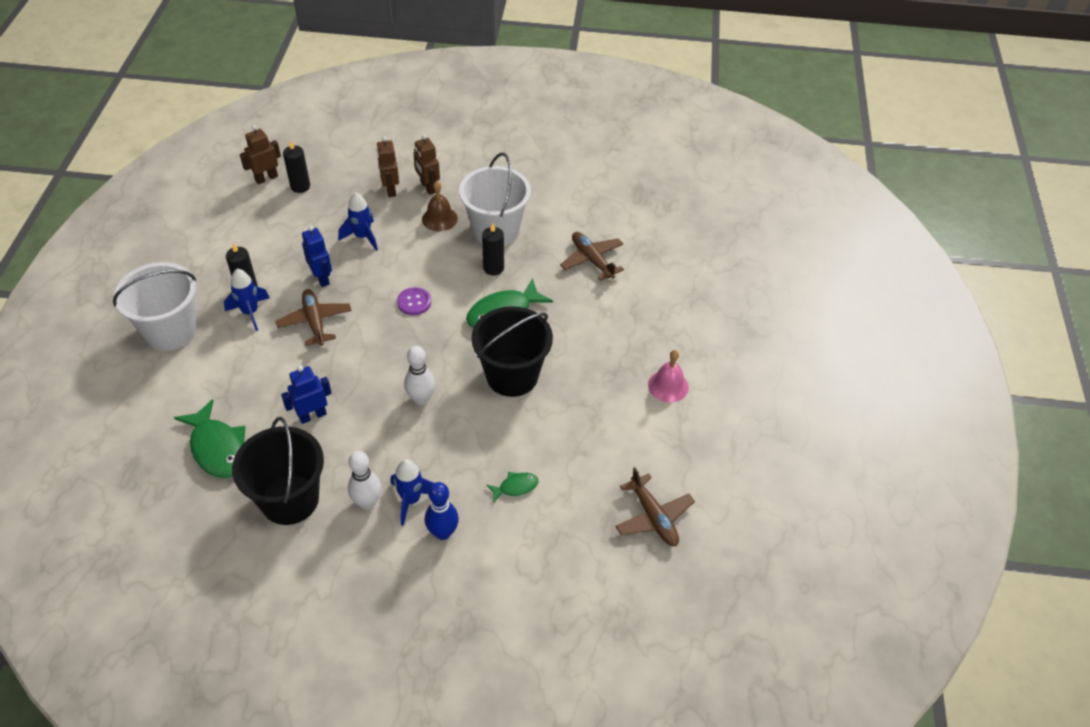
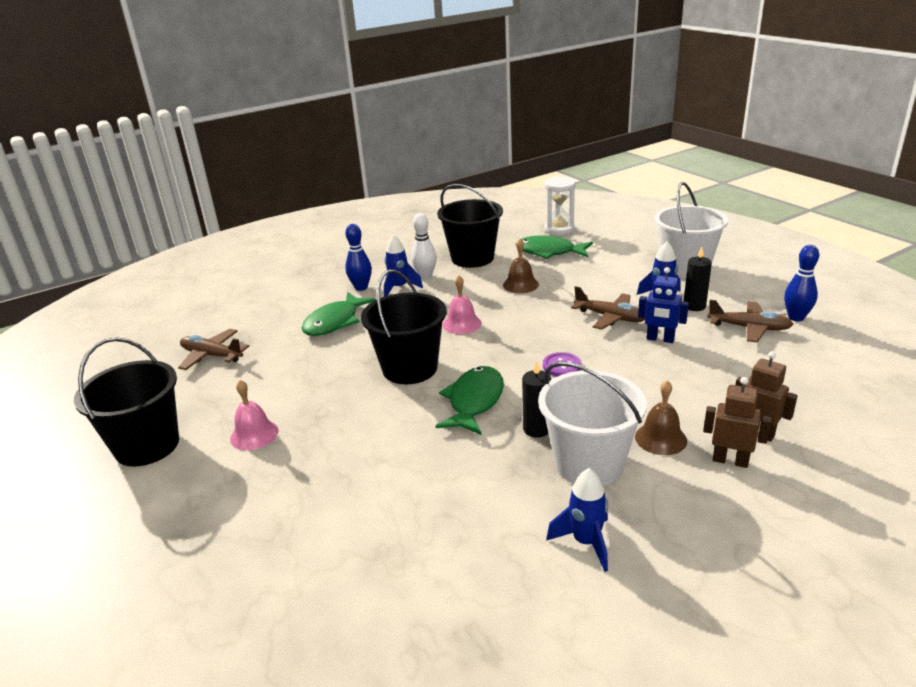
camera: 145 degrees right, 20 degrees down
(143, 484) = (559, 229): none -> white hourglass
(215, 232) = (796, 317): none -> blue bowling pin
(266, 178) = (867, 370): brown robot -> none
(300, 186) = (828, 382): black candle -> none
(312, 415) = (520, 284): blue robot -> brown bell
(362, 237) = (692, 381): blue rocket -> blue rocket (586, 542)
(421, 399) = (462, 324): white bowling pin -> pink bell
(515, 487) = (335, 322): green fish -> green fish, size x1.96
(592, 260) = (444, 501): brown plane -> brown plane (749, 328)
(749, 428) = (147, 446): none -> black bucket

